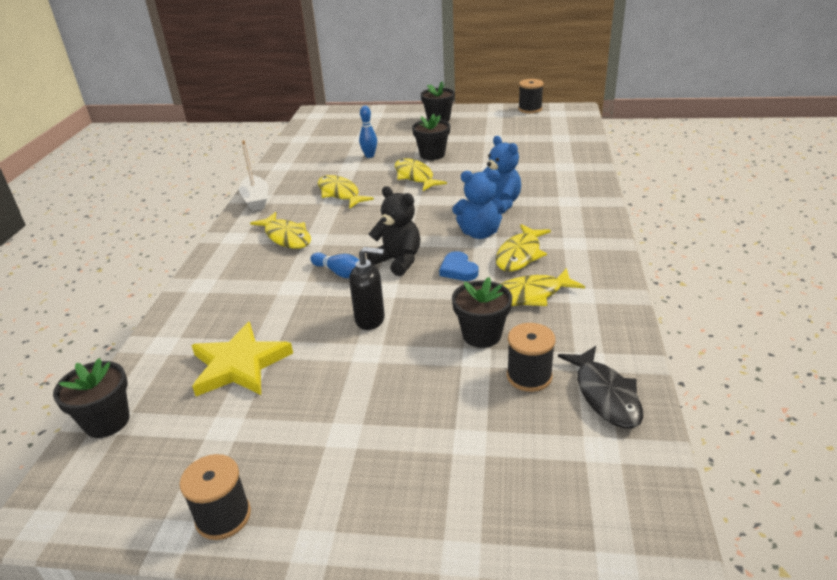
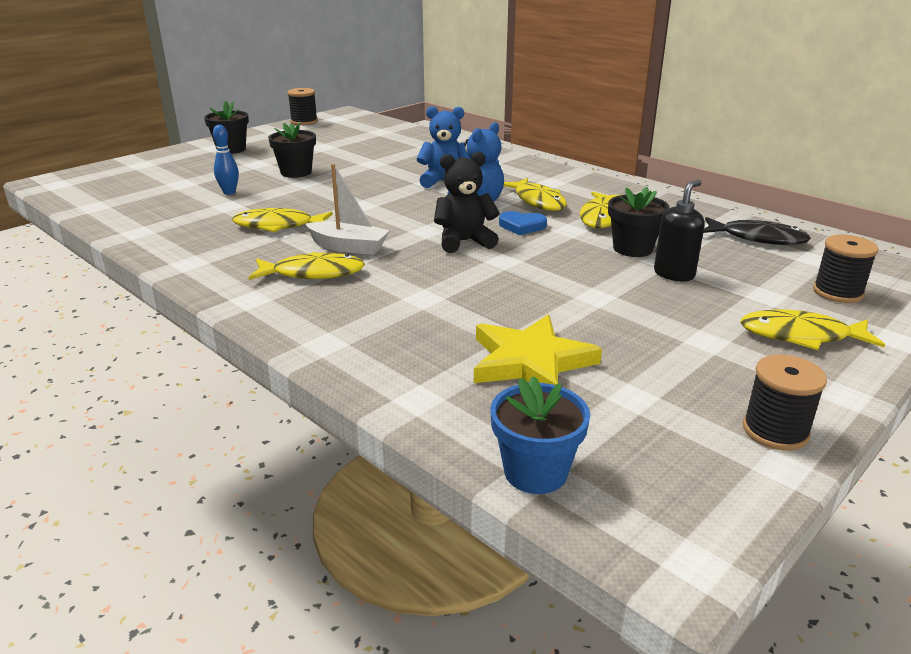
camera: 55 degrees left, 5 degrees down
(107, 421) = (535, 472): black flower pot -> blue flower pot
(256, 200) = (188, 265): white boat -> white boat (349, 247)
(340, 273) = (439, 269): blue bowling pin -> none
(370, 319) = (544, 280): black soap dispenser -> black soap dispenser (674, 274)
(415, 176) = (322, 190): yellow fish -> yellow fish (800, 335)
(529, 376) = (708, 252): black spool -> black spool (837, 292)

